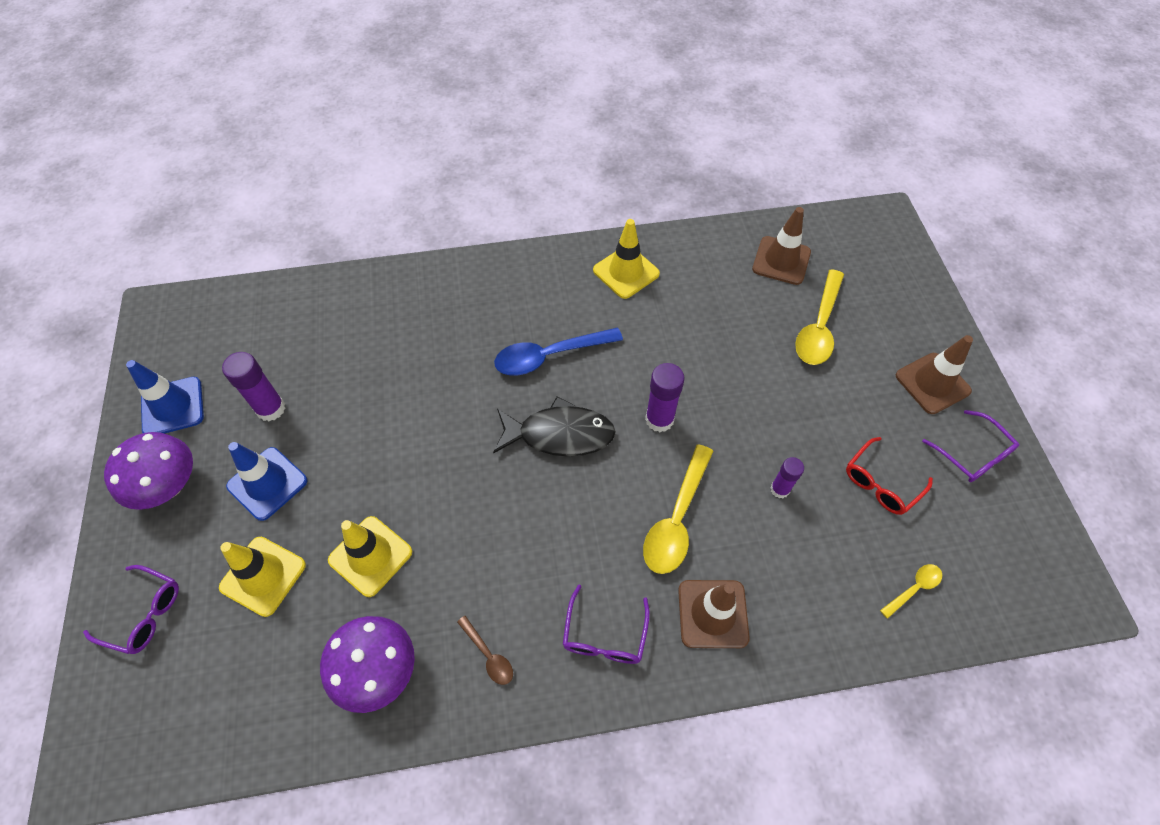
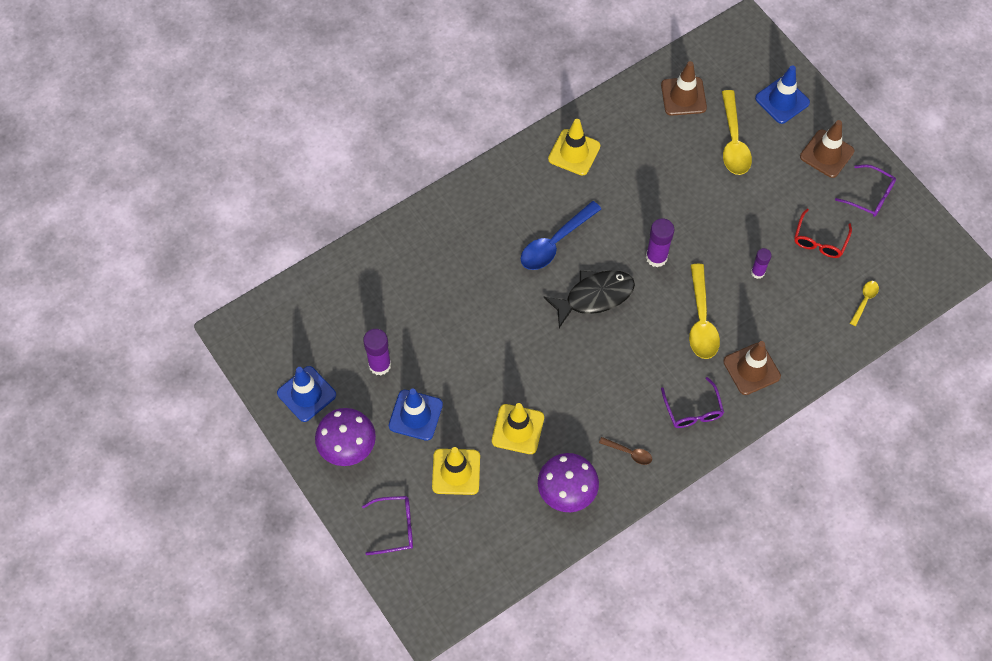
camera: 25 degrees left, 5 degrees up
(899, 305) = (782, 100): none -> blue traffic cone

